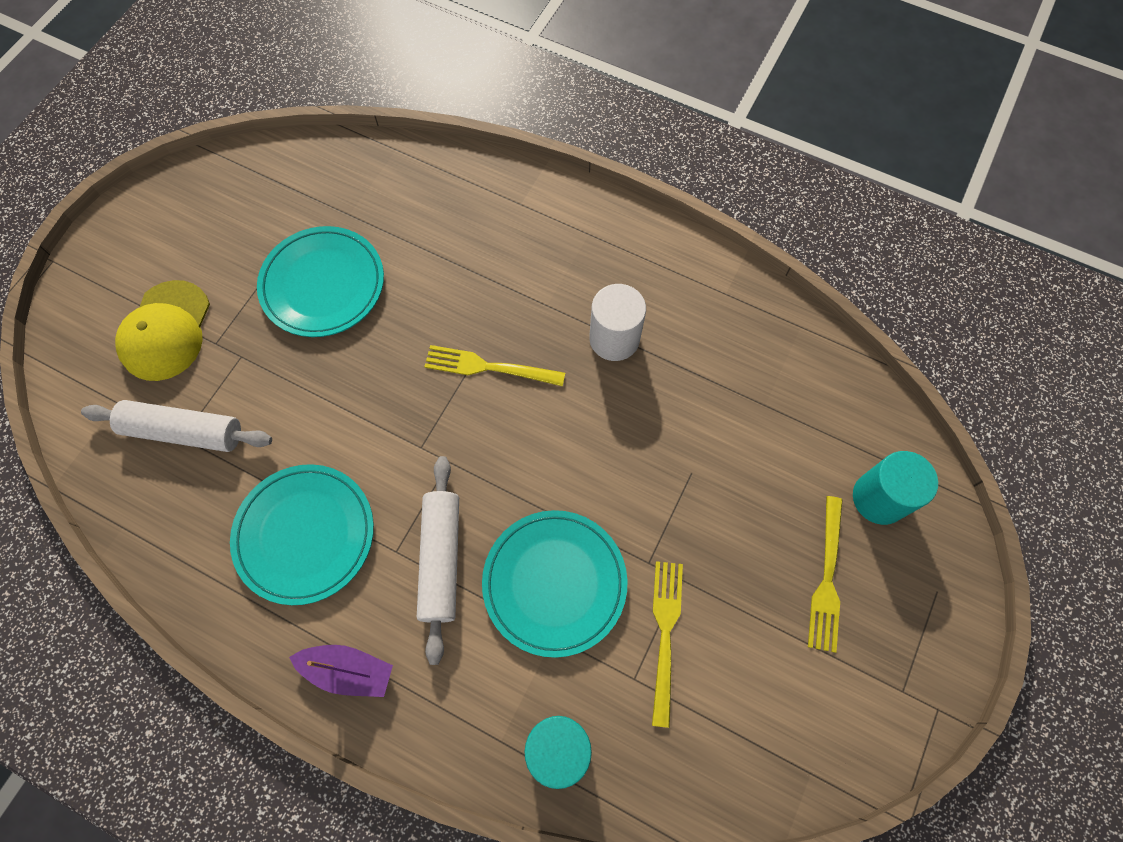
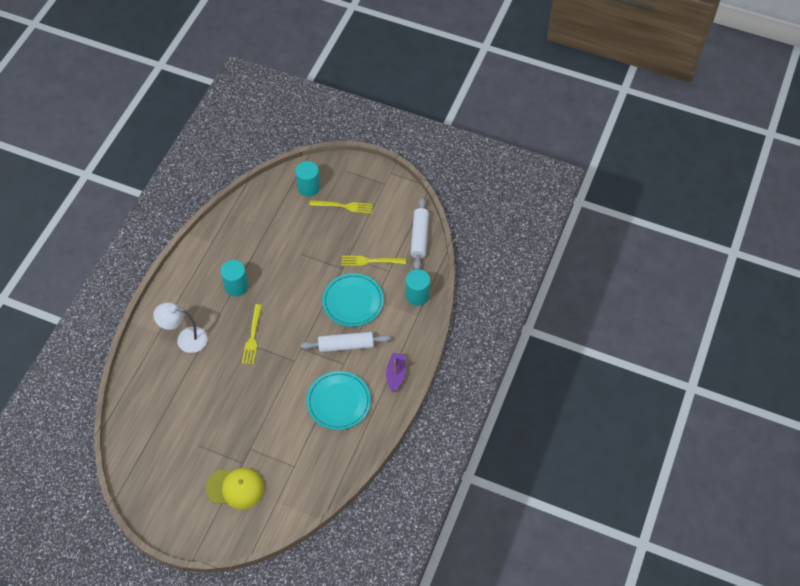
camera: 95 degrees left, 10 degrees down
(184, 432) = (291, 466): white rolling pin -> white rolling pin (419, 237)
(323, 285) = (207, 417): turquoise plate -> none
(499, 247) = (185, 339): none -> white lamp
(614, 338) = (236, 286): white cylinder -> turquoise cylinder

